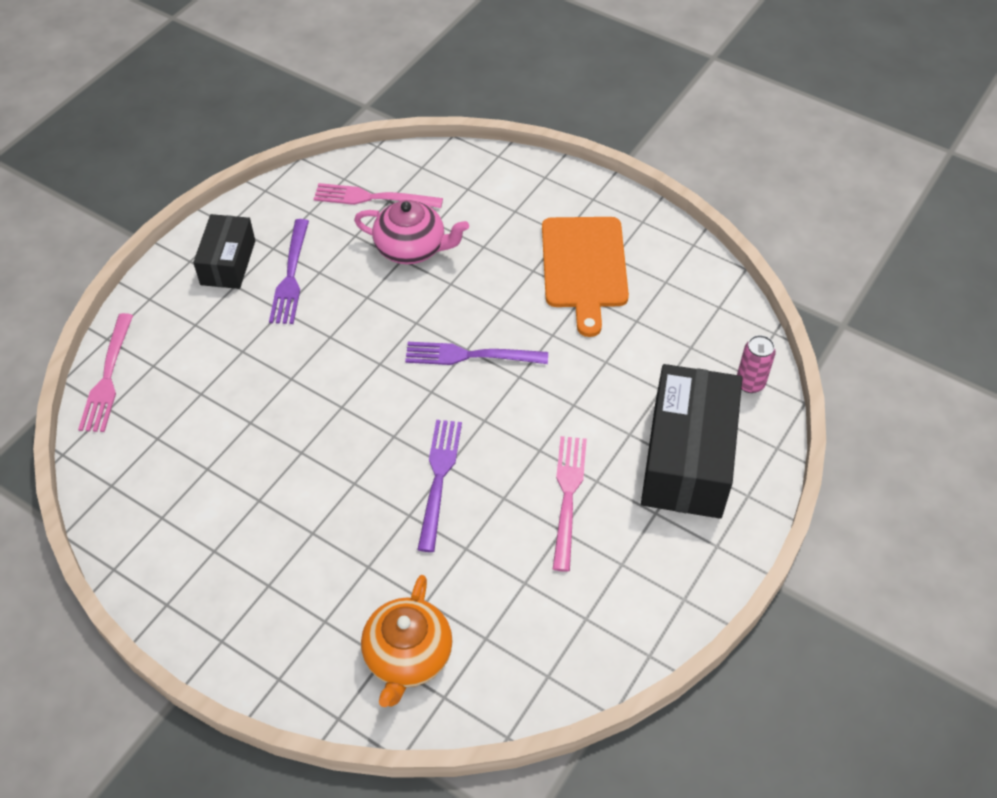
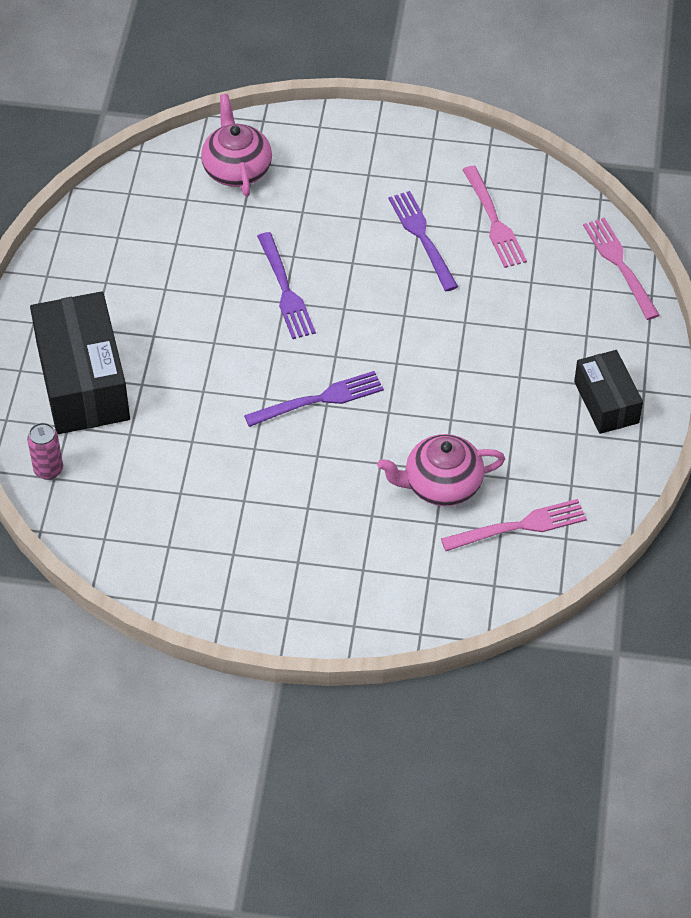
camera: 155 degrees right, 0 degrees up
(291, 276) = (536, 411): purple fork -> purple fork (422, 237)
(407, 656) = (237, 169): orange teapot -> pink teapot
(568, 495) = (172, 315): pink fork -> pink fork (494, 221)
(584, 267) = (258, 530): orange cutting board -> none

